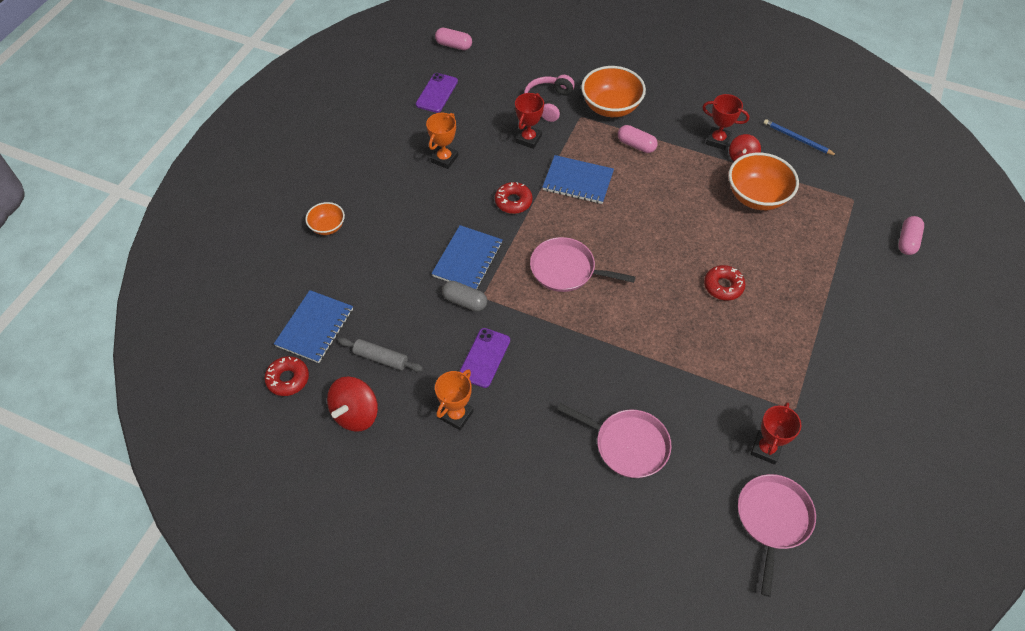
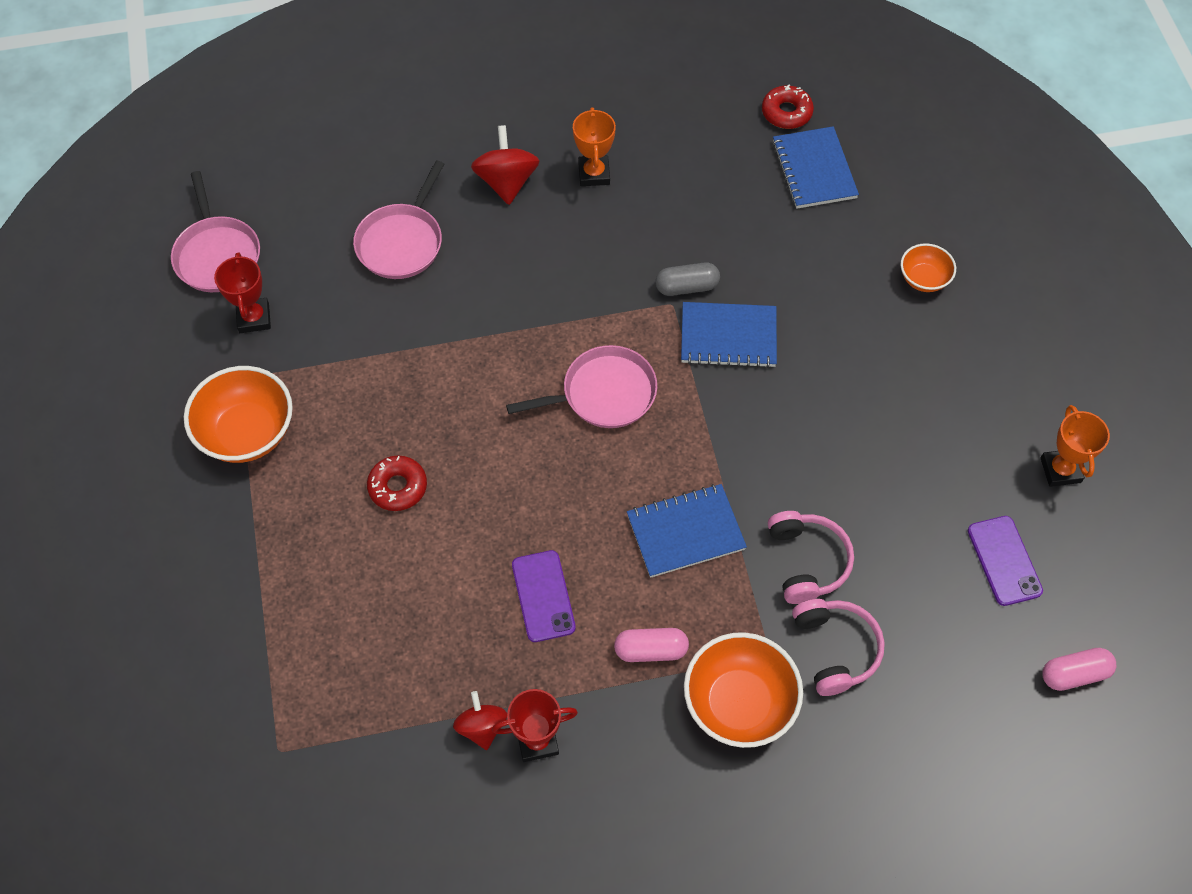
camera: 145 degrees right, 5 degrees up
(356, 414) = (690, 121): red spinning top -> red spinning top (506, 182)
(381, 358) = (717, 180): grey rolling pin -> none
(444, 159) = (886, 456): orange trophy -> orange trophy (1060, 470)
(467, 259) = (728, 337): blue notebook -> blue notebook turned 75 degrees counterclockwise
(484, 358) = (613, 241): purple phone -> purple phone (543, 596)
(513, 201) = (742, 447): red donut -> none
(528, 139) = (807, 561): red trophy -> pink headphones
(628, 445) = (401, 242): pink pan -> pink pan turned 60 degrees counterclockwise
(756, 197) = (424, 664): orange bowl -> orange bowl (247, 433)
(797, 139) = (415, 828): blue pencil -> none
(907, 241) = (173, 717): pink capsule -> none

